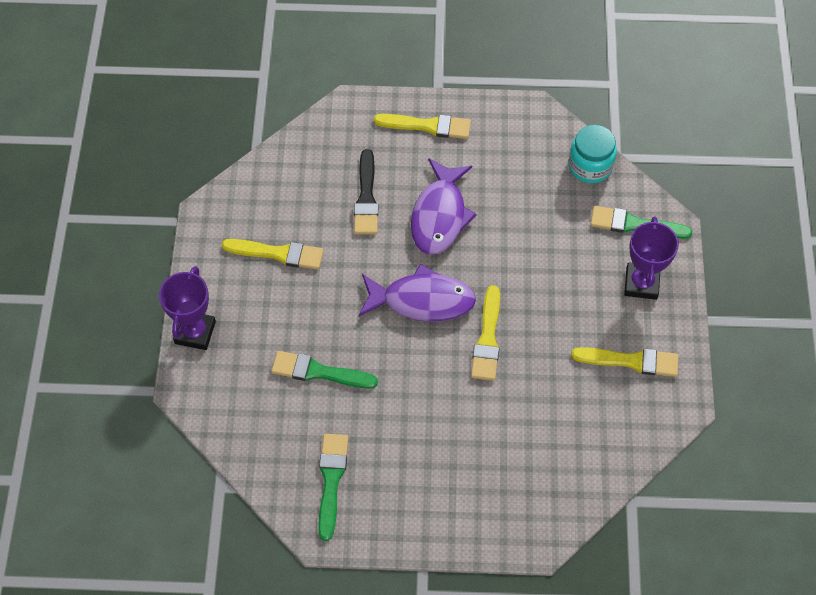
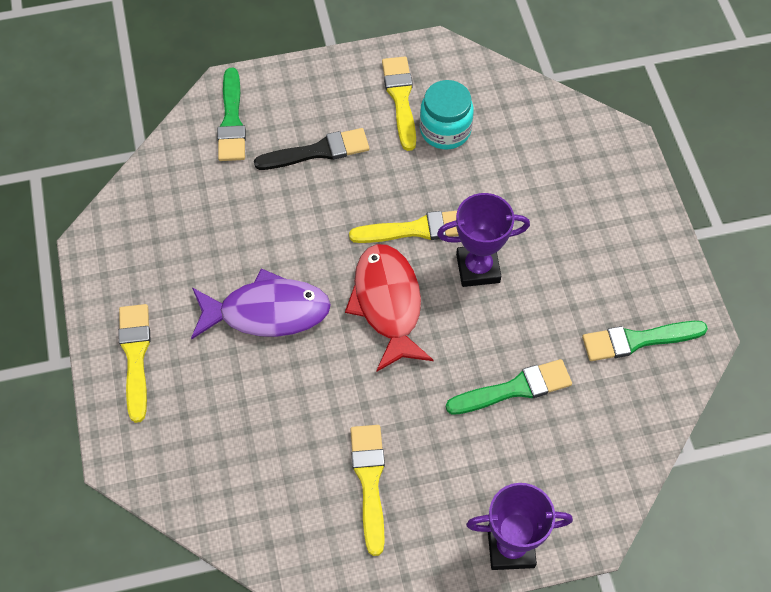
camera: 105 degrees left, 0 degrees up
(319, 372) = (514, 389): green brush -> green brush turned 105 degrees counterclockwise
(366, 198) = (260, 400): black brush -> black brush (318, 151)
(422, 300) = (387, 304): purple fish -> red fish
(590, 166) = (162, 174): turquoise jar -> turquoise jar (445, 130)
(641, 283) = (305, 104): purple trophy -> purple trophy (478, 268)

